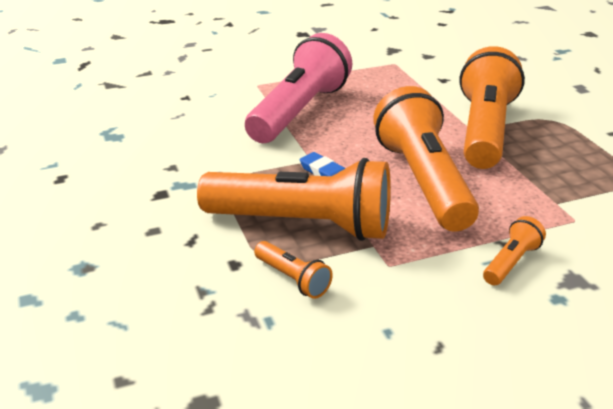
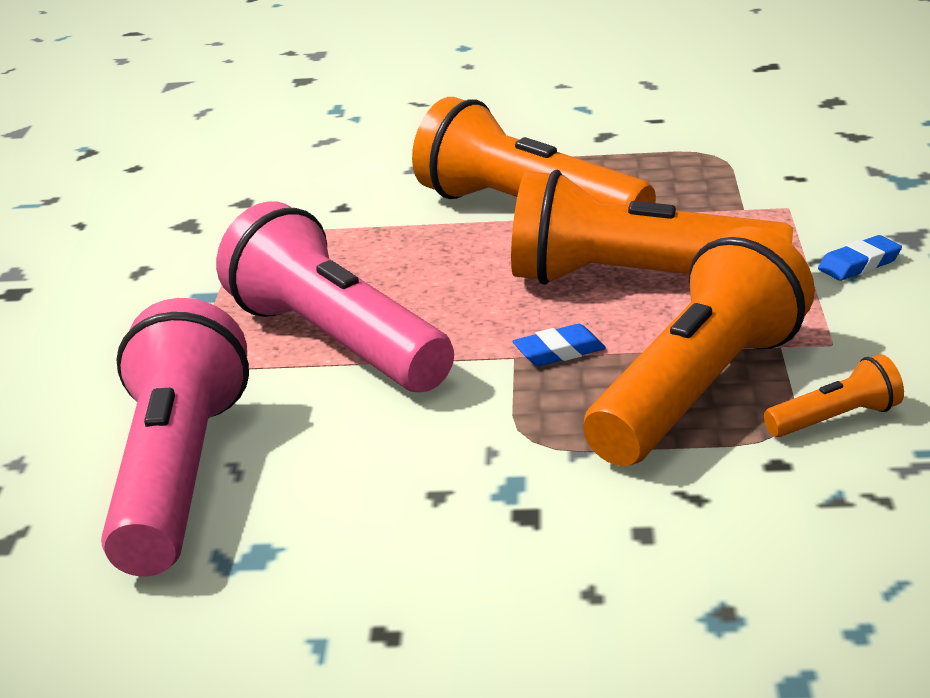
camera: 65 degrees left, 5 degrees down
(168, 105) = (177, 476): none -> pink flashlight
(511, 262) = (859, 264): orange flashlight -> blue eraser

